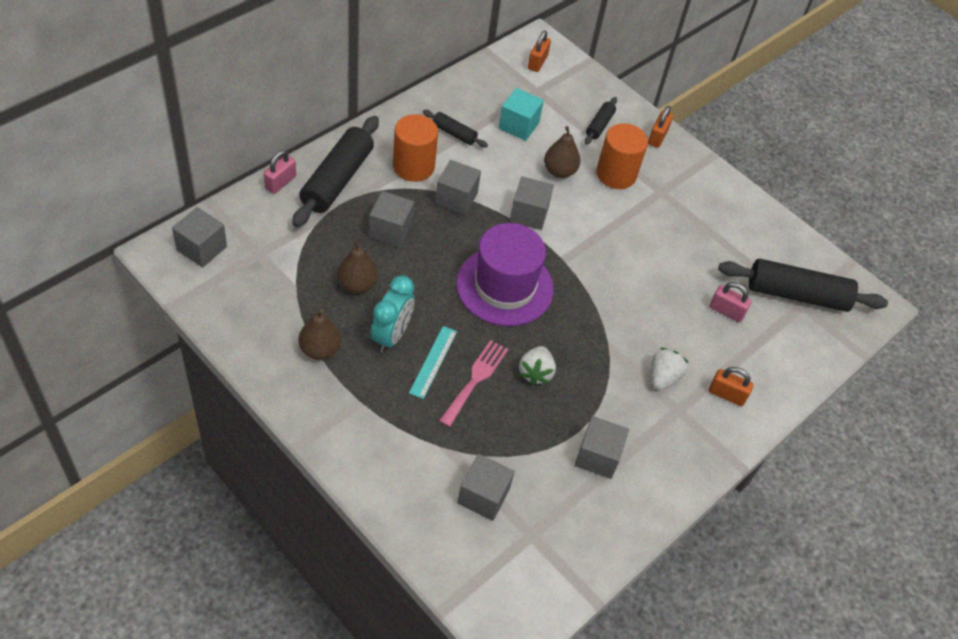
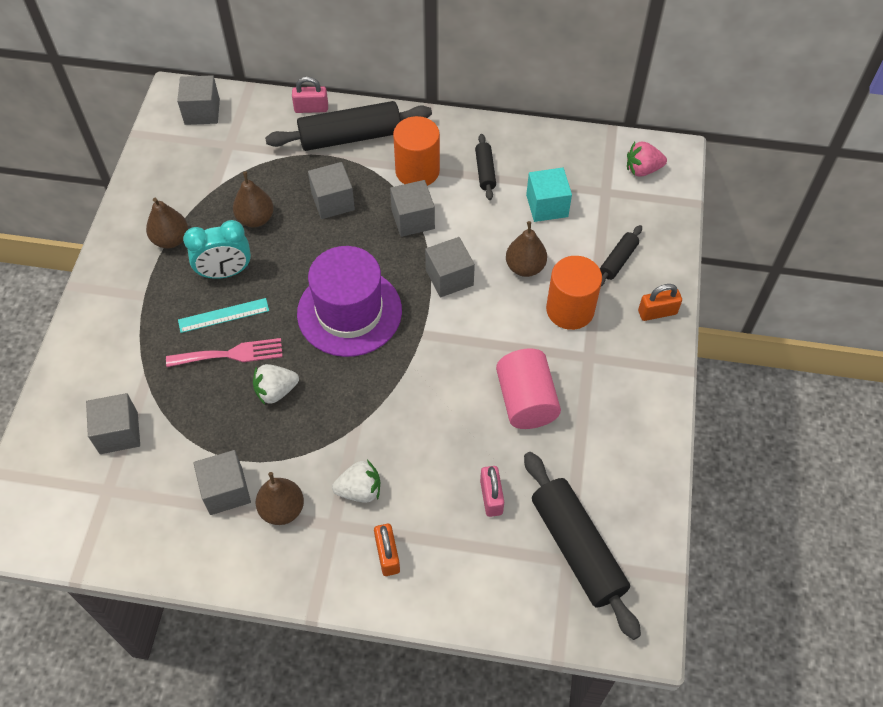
camera: 60 degrees right, 5 degrees up
(537, 62) = (642, 169): orange padlock -> pink strawberry
(599, 125) = (618, 261): black rolling pin -> black rolling pin turned 45 degrees counterclockwise
(642, 431) = (282, 509): none -> brown pear
(667, 244) = (526, 401): none -> pink cylinder

